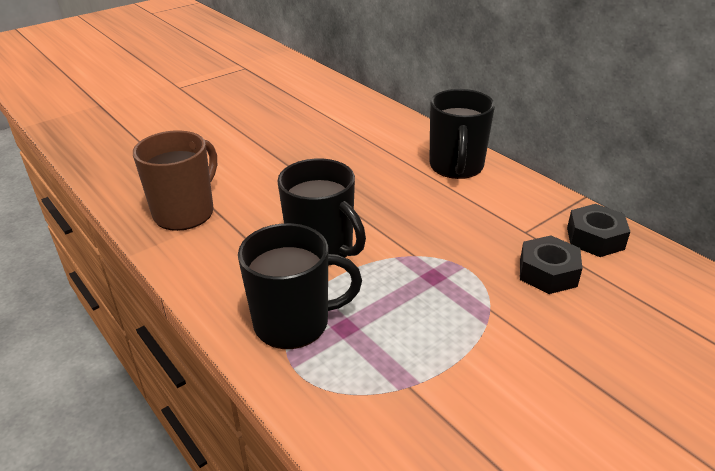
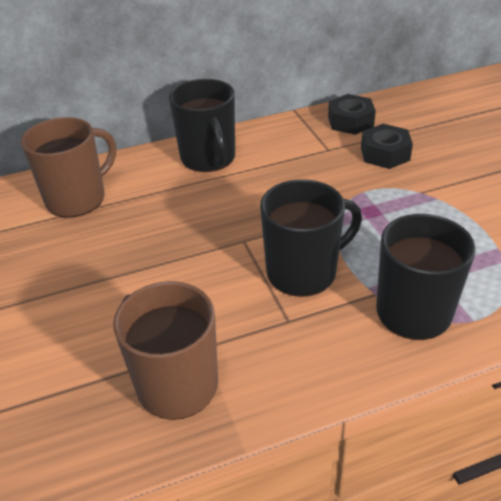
camera: 70 degrees left, 5 degrees up
(363, 124) = (77, 198): none -> brown mug
(456, 166) = (208, 158): black mug -> black mug turned 45 degrees clockwise

